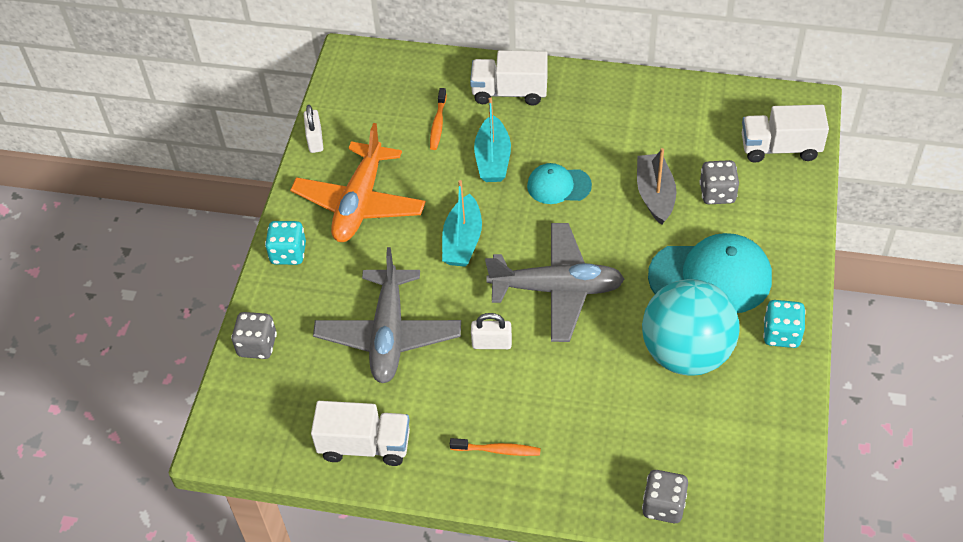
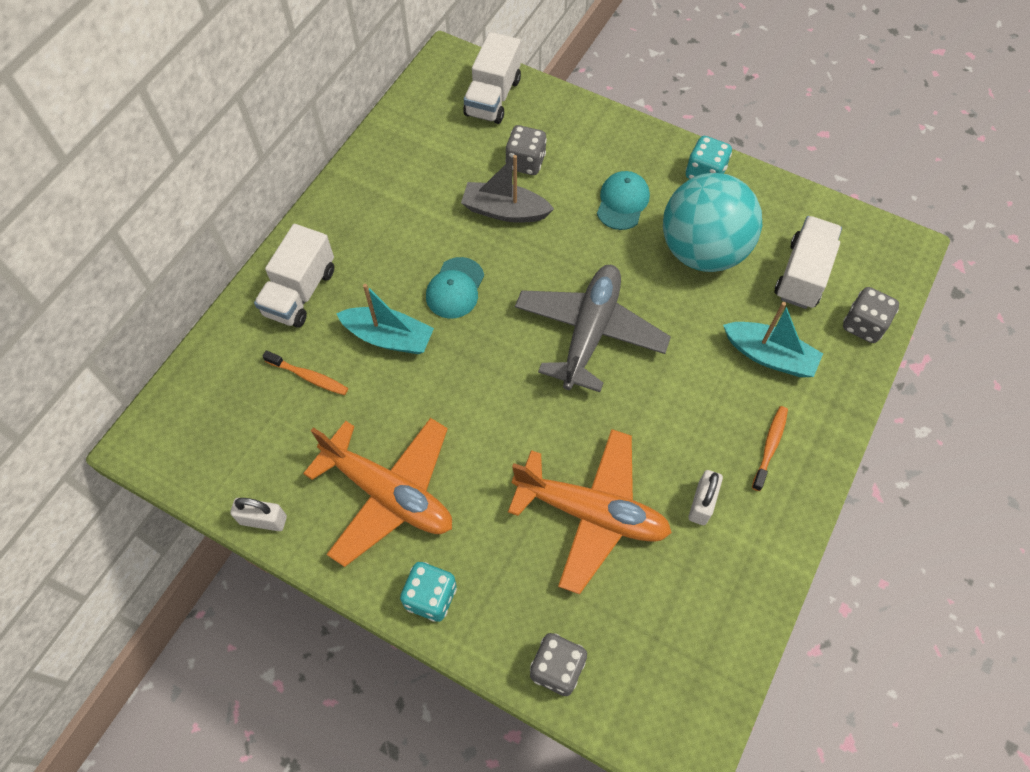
camera: 75 degrees left, 10 degrees up
(365, 445) = (731, 577): white truck -> white truck (802, 274)
(389, 334) = (591, 513): grey plane -> orange plane
(462, 241) = (491, 401): turquoise boat -> turquoise boat (769, 356)
(492, 343) = (637, 413): white padlock -> white padlock (702, 503)
(710, 277) = (622, 202): turquoise cap -> turquoise cap, size x0.55

